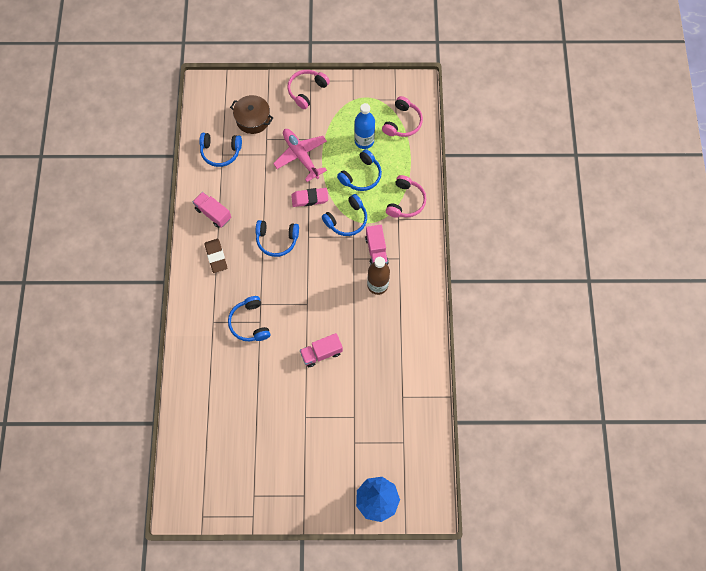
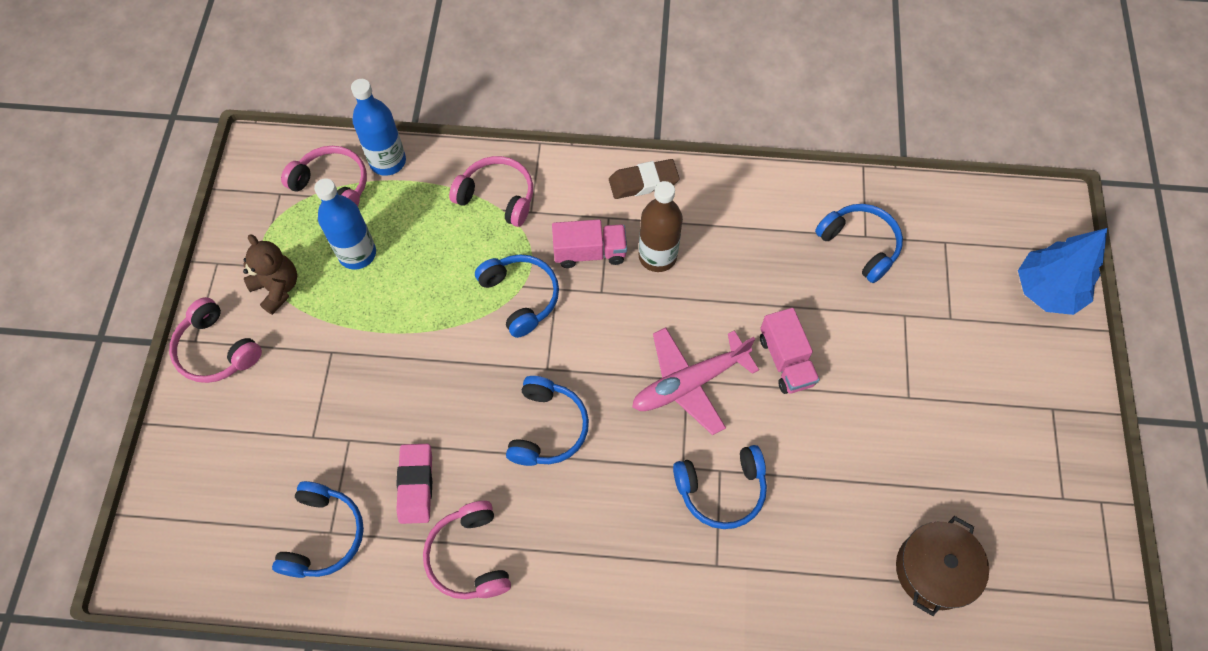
camera: 85 degrees left, 5 degrees down
(213, 213) = (470, 556): pink truck -> pink headphones
(216, 256) = (571, 553): brown eraser -> brown eraser (643, 182)
(253, 119) = (258, 462): brown pot -> brown pot (934, 570)
(301, 156) = (367, 370): pink plane -> pink plane (690, 383)
(309, 198) = (465, 360): pink eraser -> pink eraser (416, 485)
(341, 109) = (277, 288): none -> brown teddy bear
(361, 175) = (431, 265): blue headphones -> blue headphones (859, 245)
(421, 146) = (388, 161): none -> blue bottle

